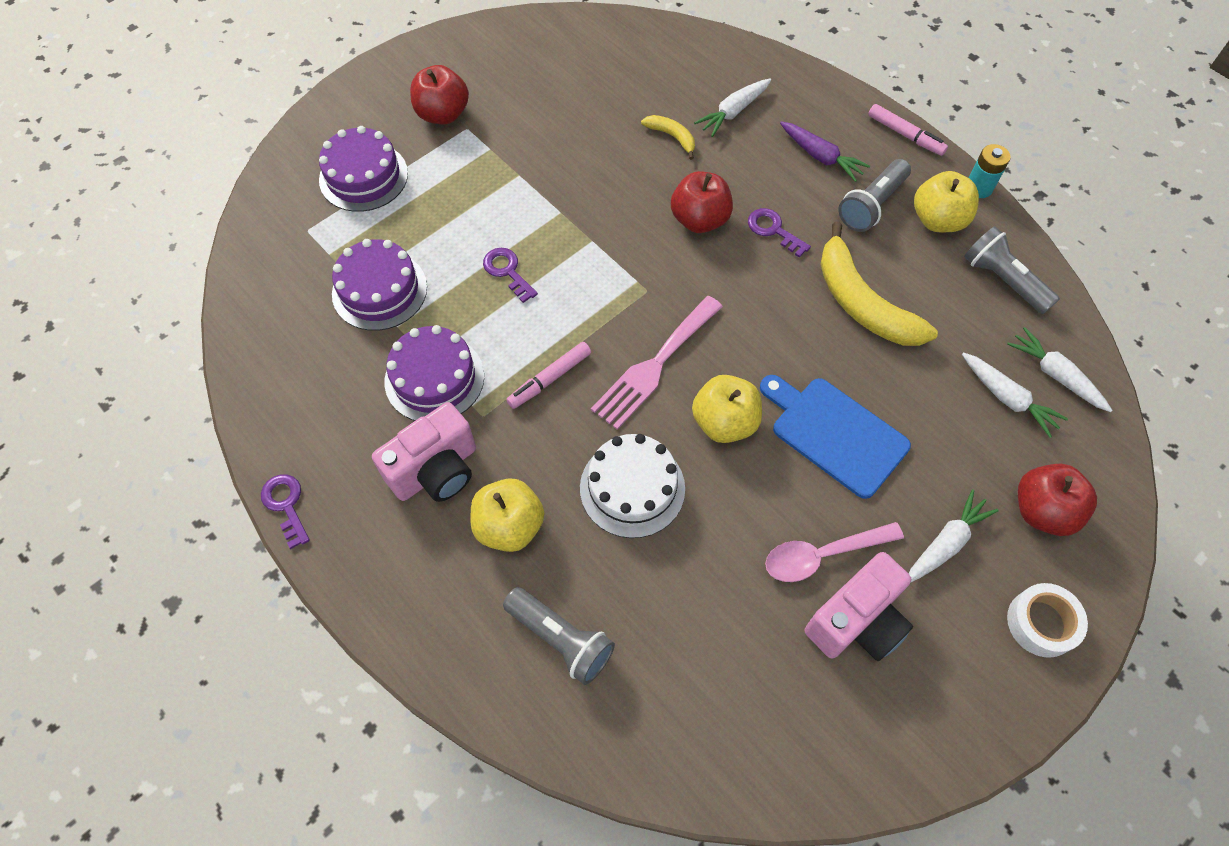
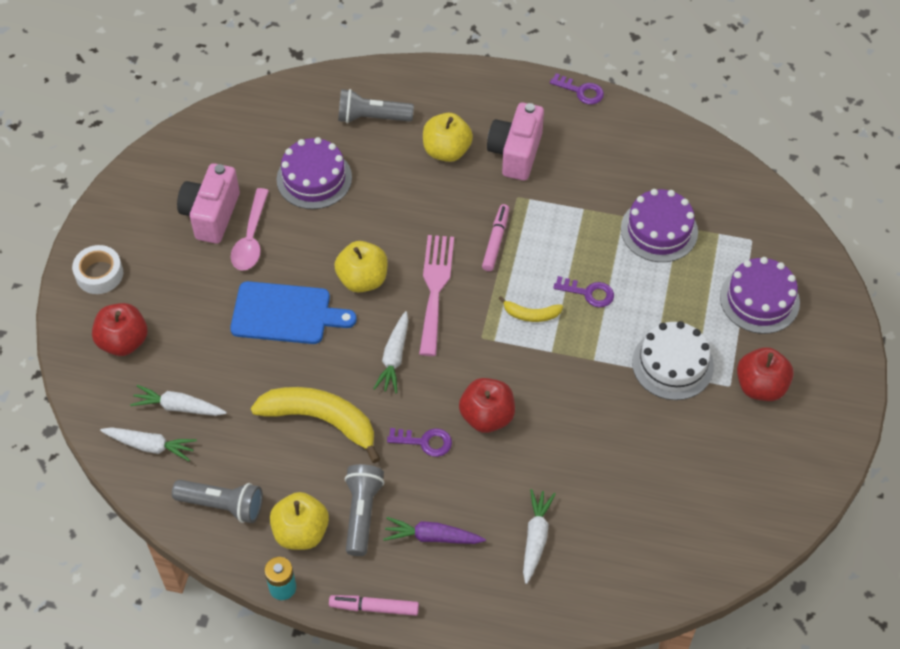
camera: 145 degrees right, 5 degrees down
(434, 378) = (567, 200): purple cake -> purple cake (314, 178)
(632, 488) = (392, 209): white cake -> white cake (672, 364)
(672, 137) = (566, 479): yellow banana -> yellow banana (531, 314)
(823, 555) = (251, 238): pink spoon -> pink spoon turned 150 degrees clockwise
(946, 543) = (178, 287): white carrot -> white carrot (394, 357)

